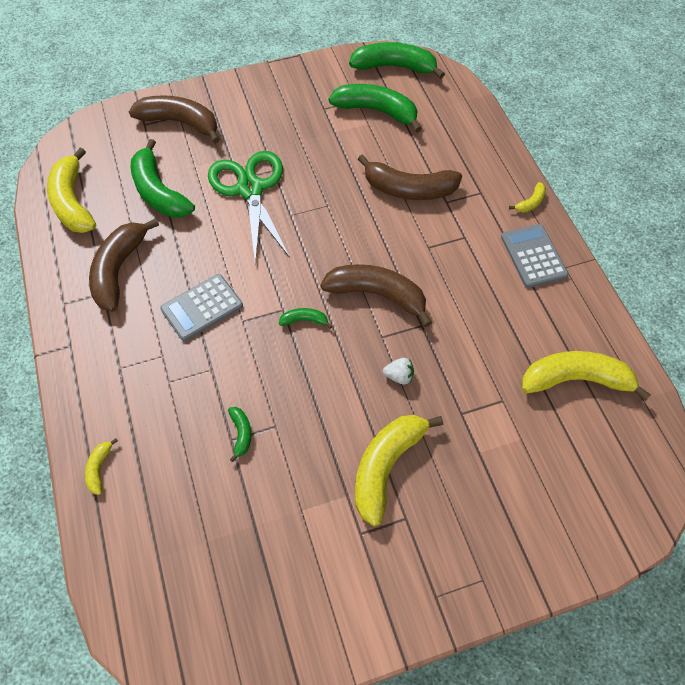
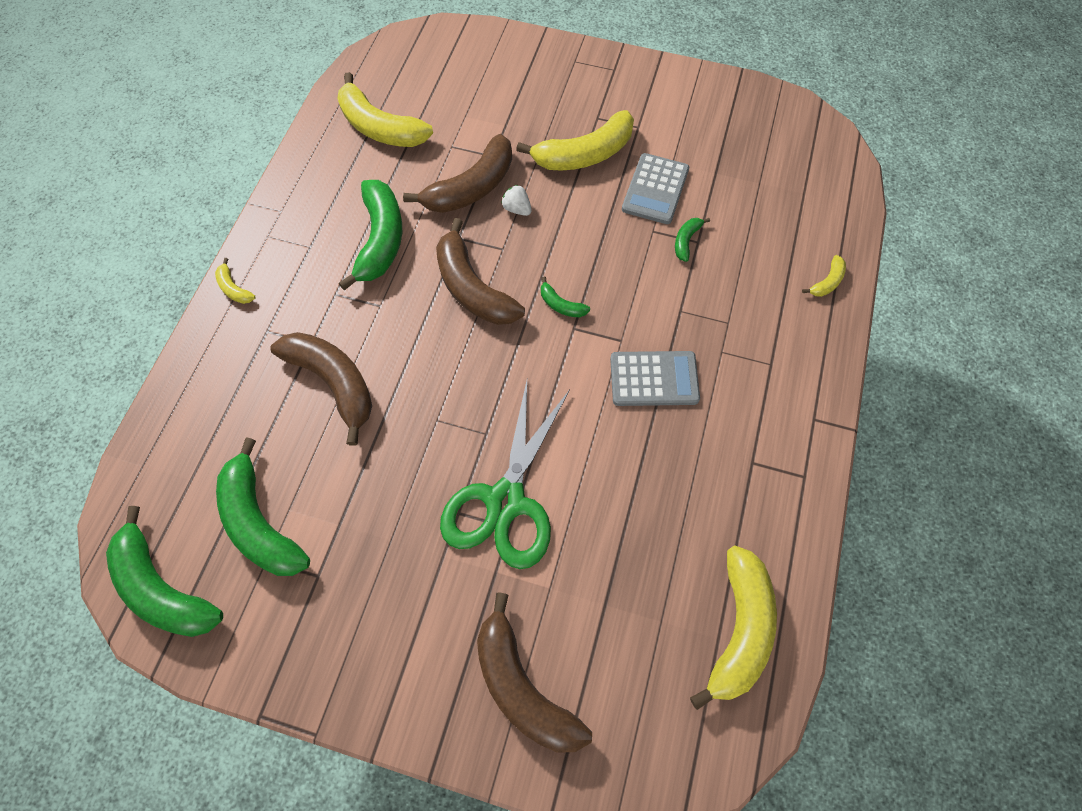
camera: 145 degrees left, 5 degrees up
(119, 270) = (722, 482): brown banana -> brown banana (471, 188)
(158, 192) = (619, 572): green banana -> green banana (380, 240)
(530, 203) = (234, 288): yellow banana -> yellow banana turned 120 degrees counterclockwise
(533, 256) = (295, 237): grey calculator -> grey calculator (655, 189)

